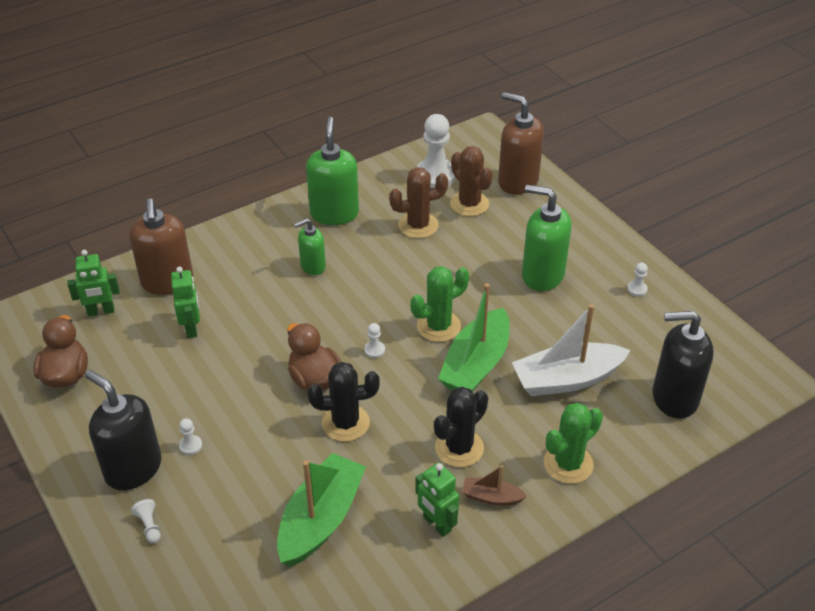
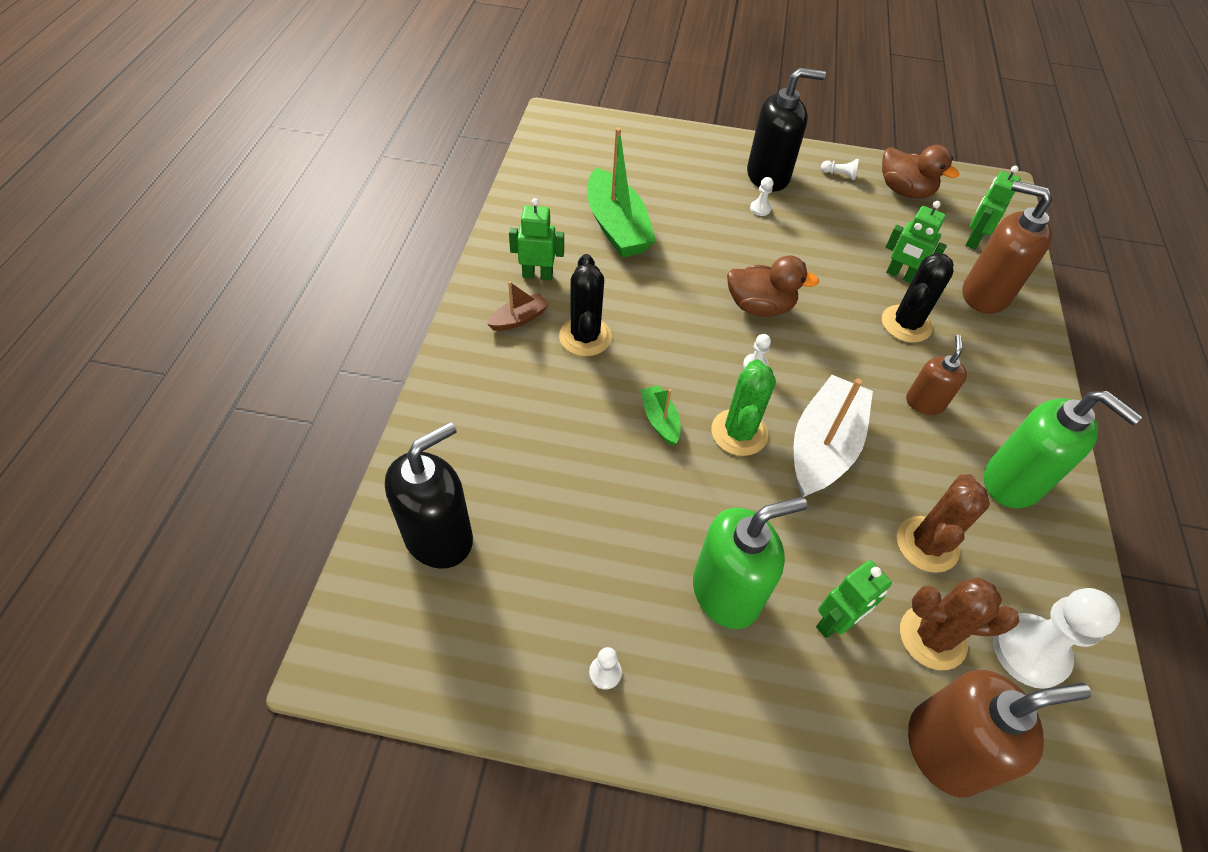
camera: 130 degrees right, 10 degrees up
(149, 526) = (708, 159): white pawn -> white pawn (839, 175)
(312, 266) = (924, 402): green soap dispenser -> brown soap dispenser
(345, 423) = (690, 293): black cactus -> black cactus (906, 324)
(476, 364) = (660, 420): green boat -> green boat, size x0.48
(505, 234) = (835, 622): none -> green robot
(567, 379) = (564, 471): white boat -> white boat (823, 447)
(568, 464) = (484, 388): green cactus -> none

